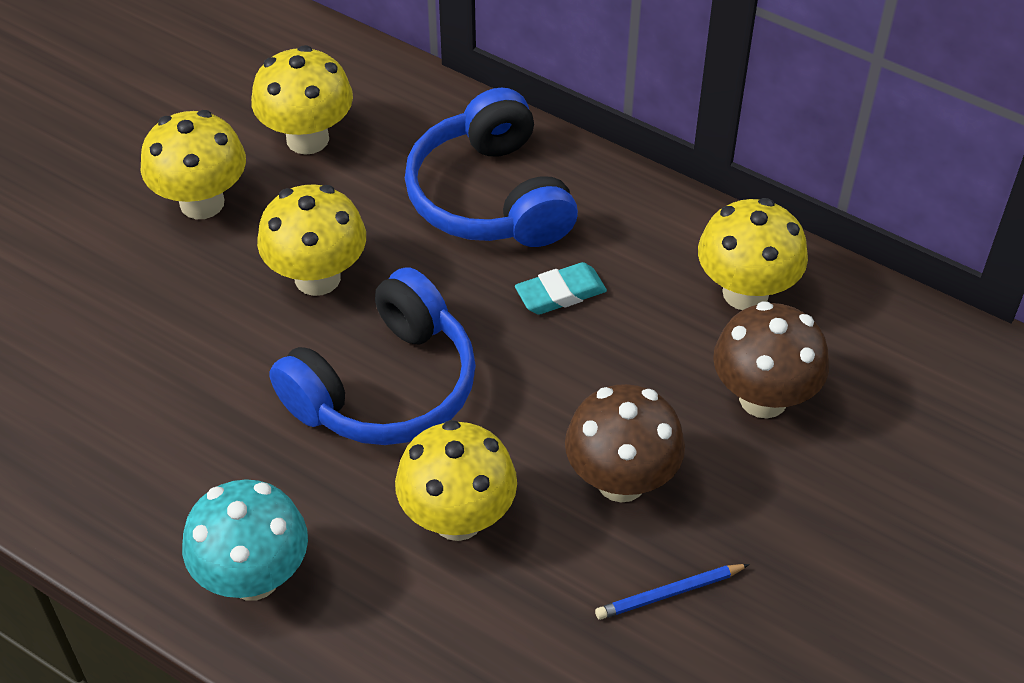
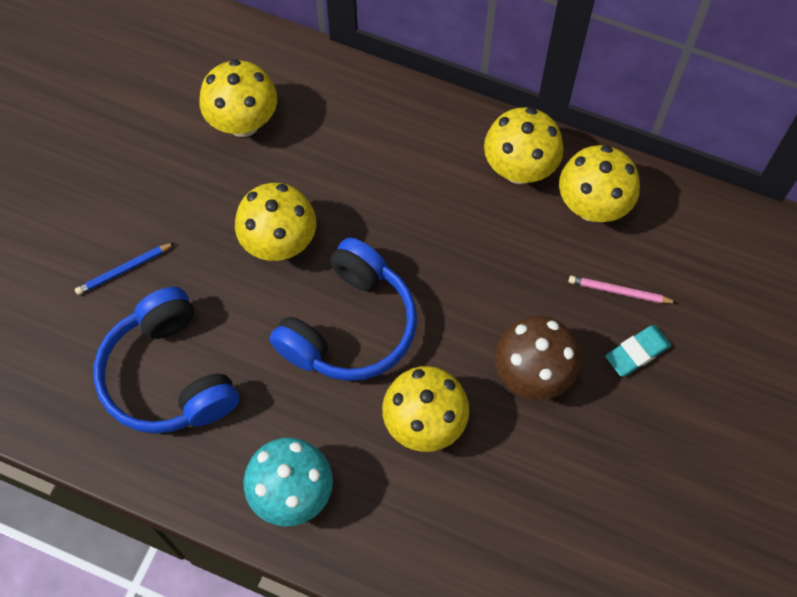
camera: 10 degrees left, 15 degrees up
(202, 202) = (177, 191): yellow mushroom -> yellow mushroom (519, 169)
(490, 197) = (392, 153): blue headphones -> blue headphones (169, 376)
(560, 293) = (460, 228): turquoise eraser -> turquoise eraser (637, 352)
(669, 593) = (581, 456): blue pencil -> blue pencil (124, 270)
(763, 398) = (619, 292): brown mushroom -> pink pencil

